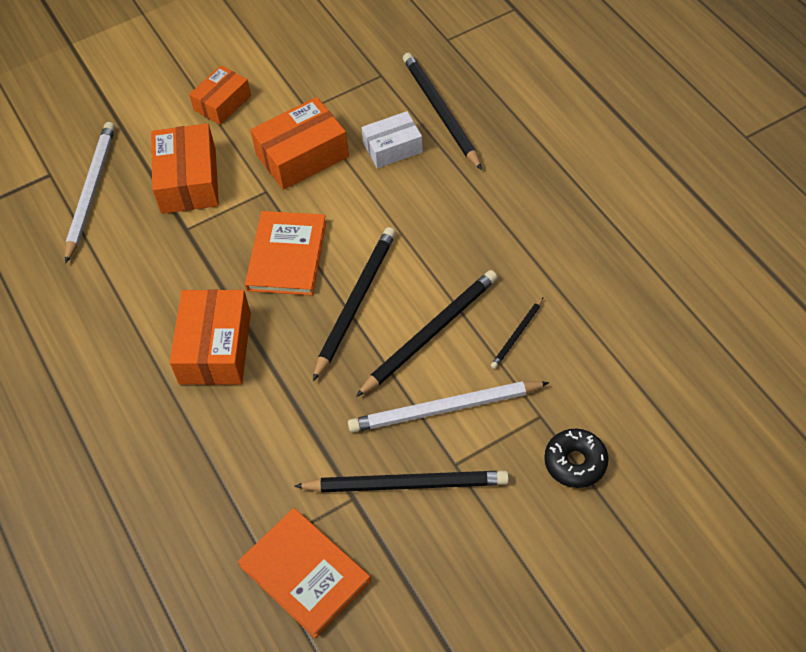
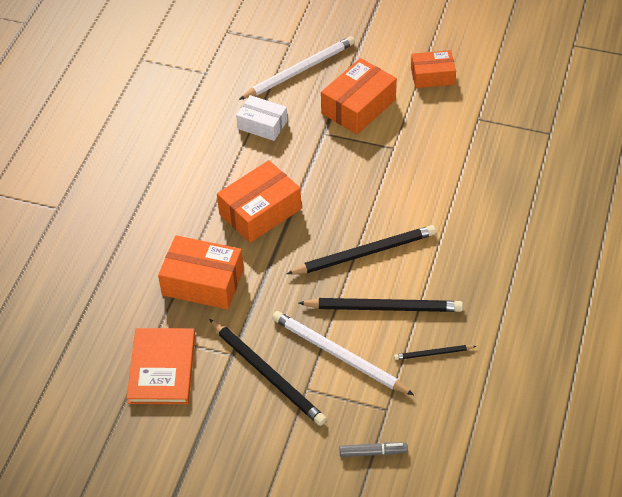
camera: 45 degrees right, 5 degrees down
(287, 255) = (360, 194): orange book -> none
(302, 155) = (440, 144): orange box -> orange box (203, 282)
(392, 148) = (500, 183): white box -> white box (262, 125)
(441, 112) = (558, 186): black pencil -> none
(575, 462) = (373, 452): black donut -> grey marker

